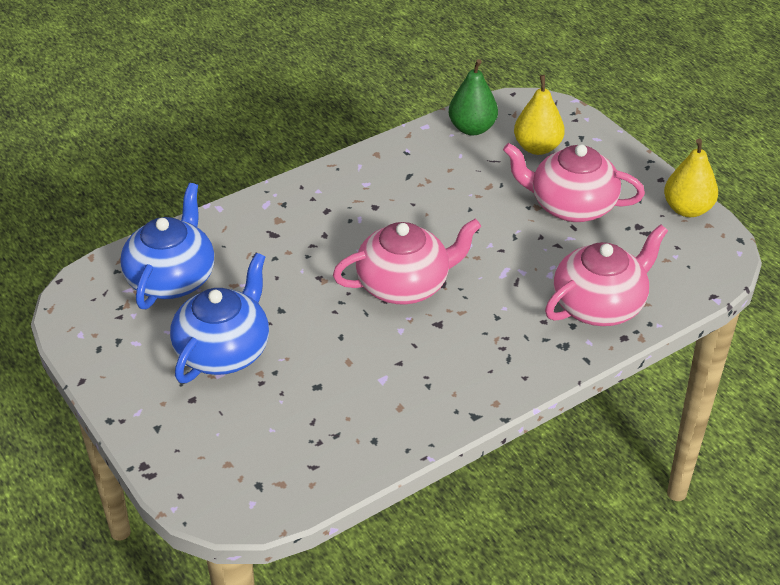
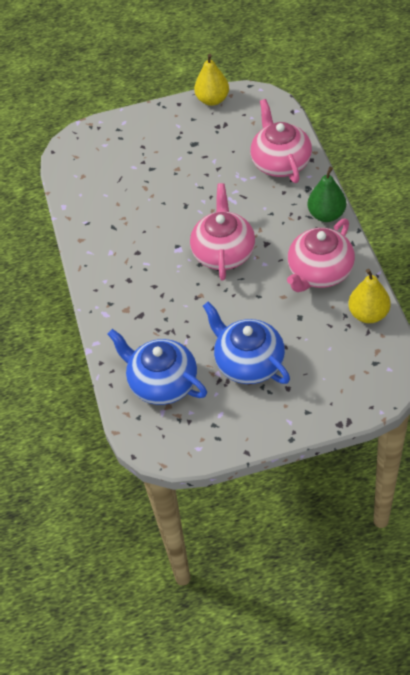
camera: 65 degrees left, 10 degrees up
(472, 128) = (80, 182): green pear -> green pear (326, 215)
(537, 147) = (118, 153): yellow pear -> yellow pear (368, 314)
(571, 206) = (184, 152): pink teapot -> pink teapot (319, 272)

